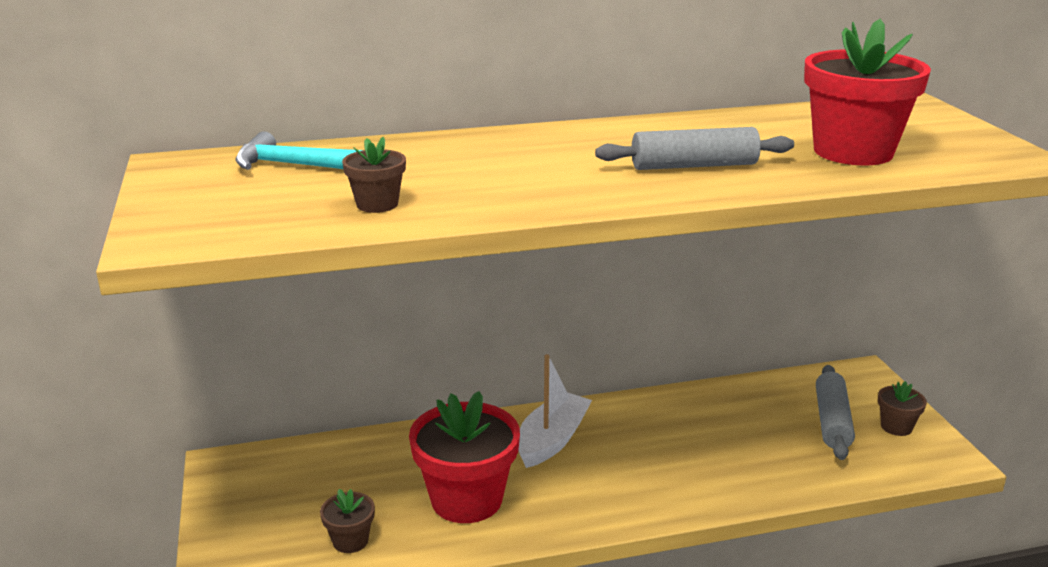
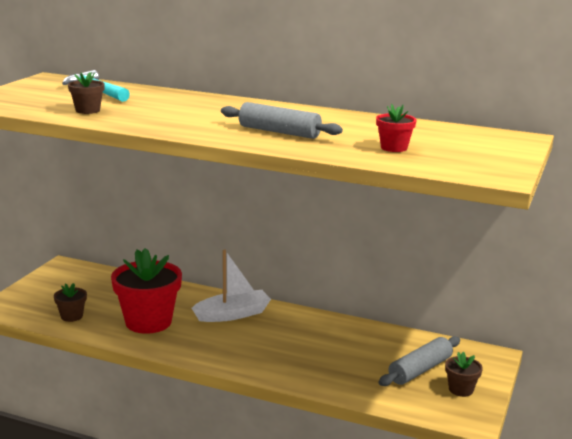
camera: 35 degrees right, 5 degrees down
(853, 152) = (394, 148): red flower pot -> red flower pot, size x0.47

